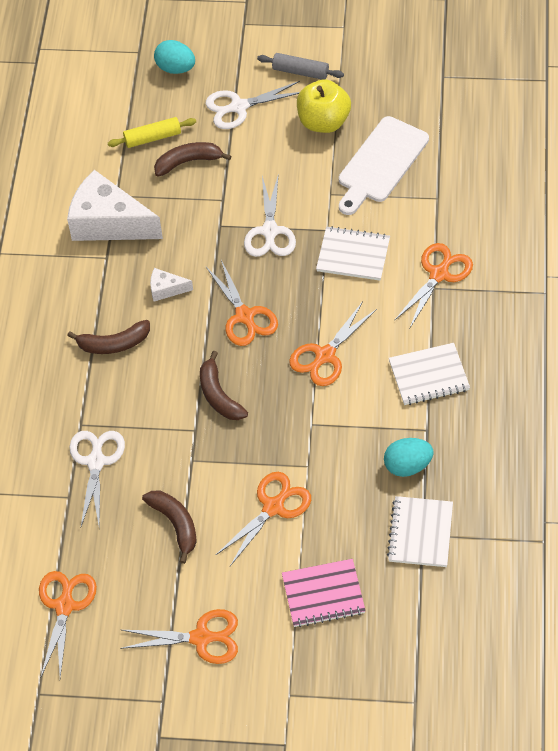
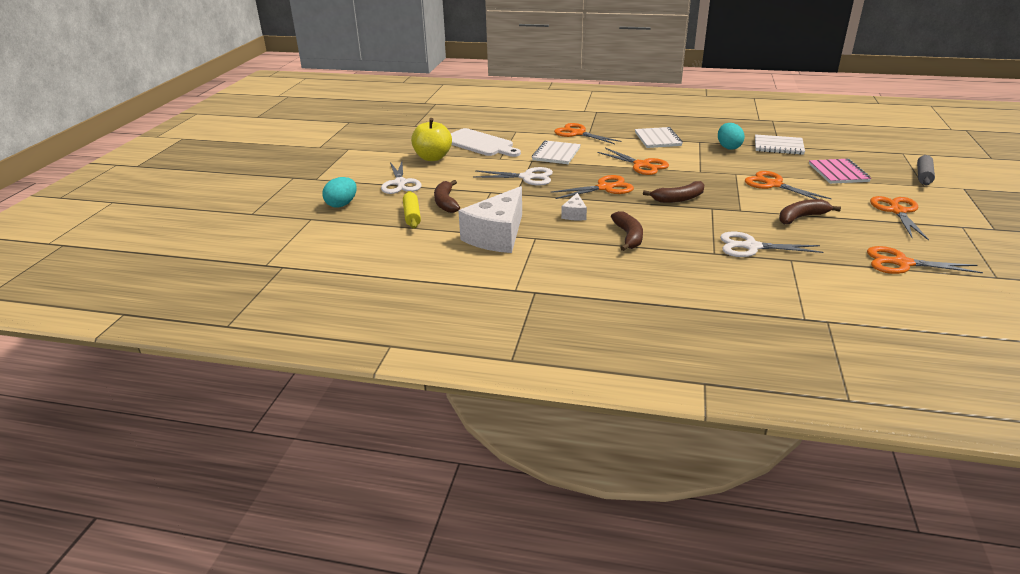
camera: 85 degrees left, 25 degrees down
(300, 72) = (380, 162): grey rolling pin -> grey rolling pin (923, 176)

